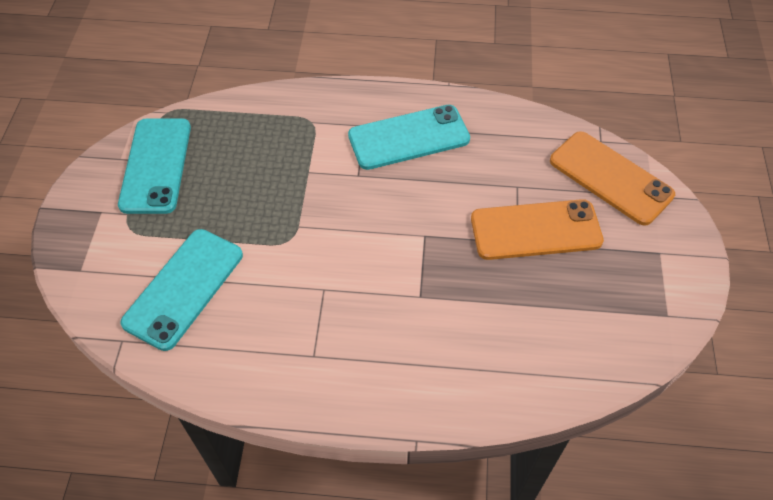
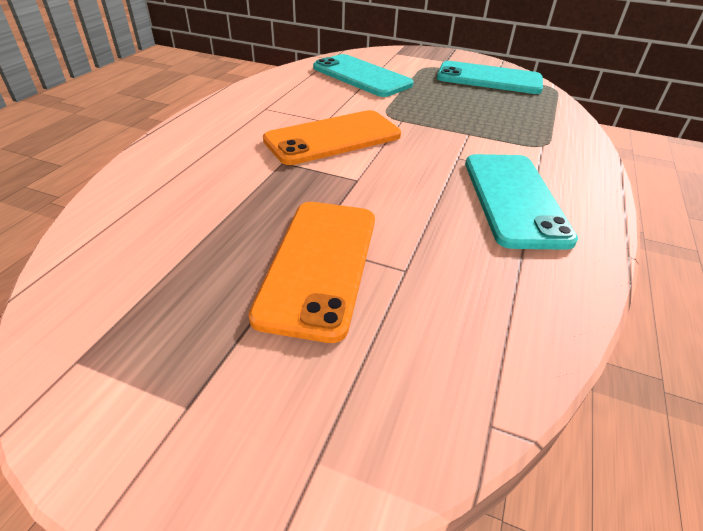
camera: 105 degrees right, 15 degrees down
(610, 178) = (387, 400): orange phone -> orange phone (333, 138)

